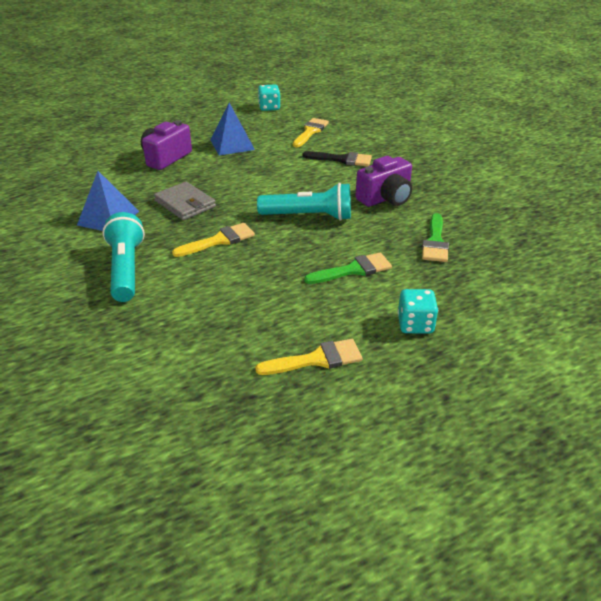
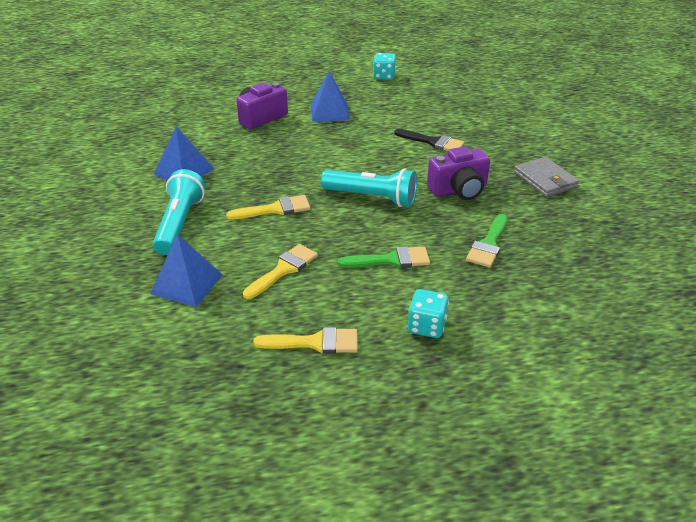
camera: 15 degrees right, 0 degrees up
(160, 326) = (186, 284): none -> blue pyramid
(185, 204) = (259, 167): grey wallet -> grey wallet (545, 180)
(310, 132) = (414, 108): yellow brush -> yellow brush (283, 269)

